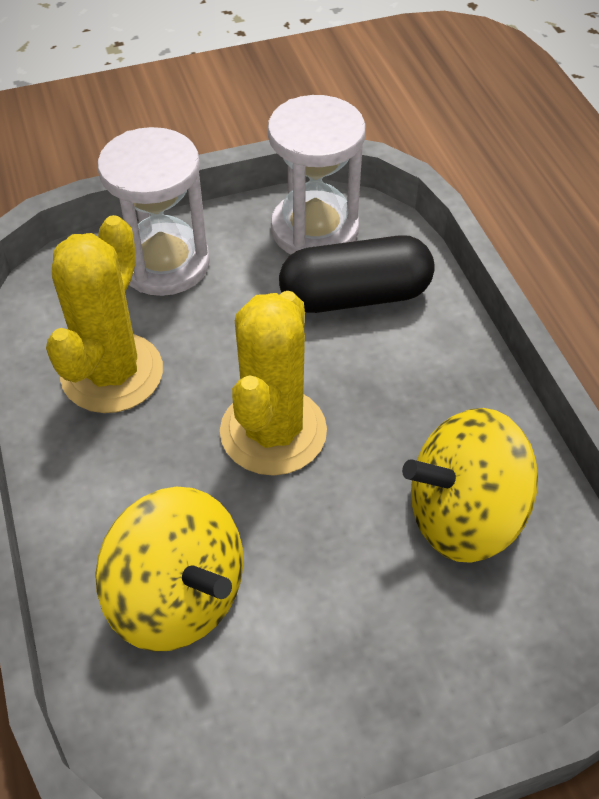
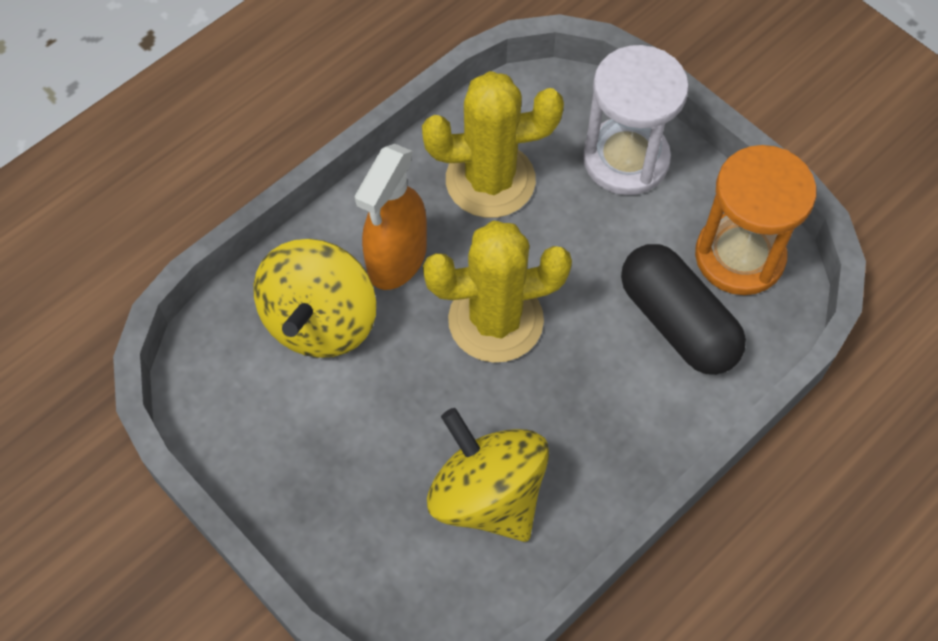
camera: 65 degrees right, 10 degrees up
(149, 491) = (397, 260): none -> orange spray bottle
(314, 229) = (739, 256): white hourglass -> orange hourglass

